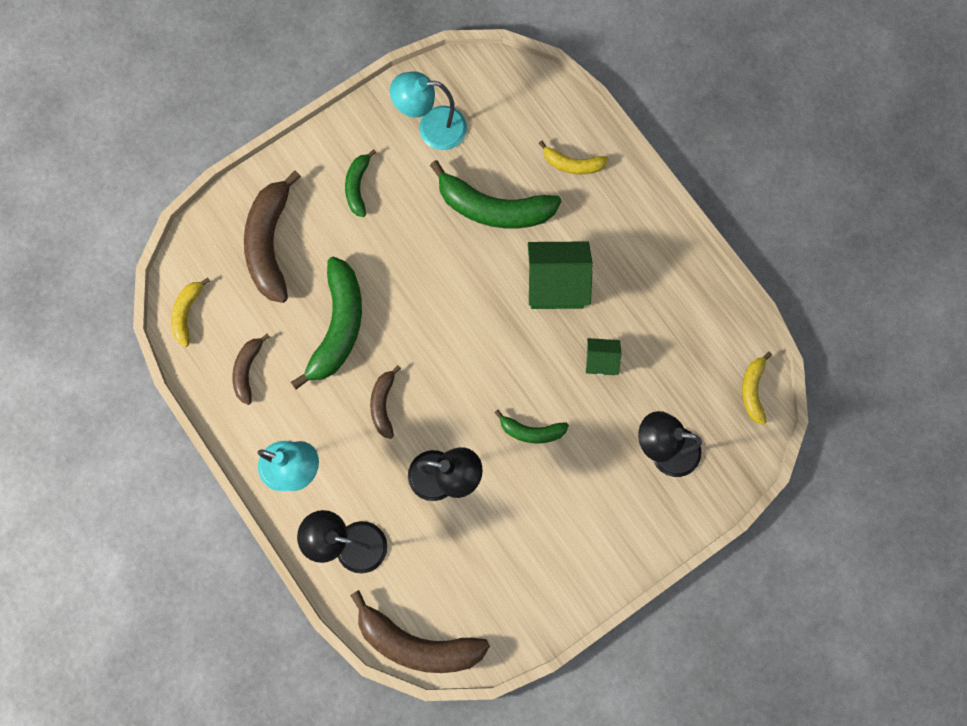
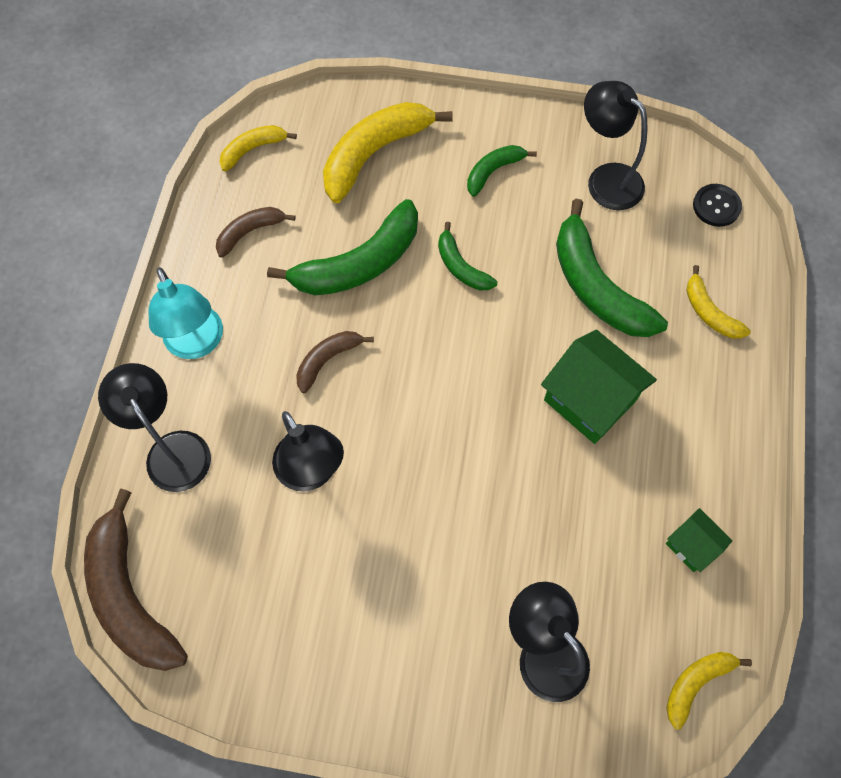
camera: 45 degrees right, 10 degrees down
(270, 243) = (375, 154): brown banana -> yellow banana
(432, 128) = (606, 179): turquoise lamp -> black lamp
(514, 87) = (716, 206): none -> black button
(531, 431) = (433, 508): green banana -> green banana (461, 266)
(601, 360) = (564, 506): green house -> green house (692, 545)

